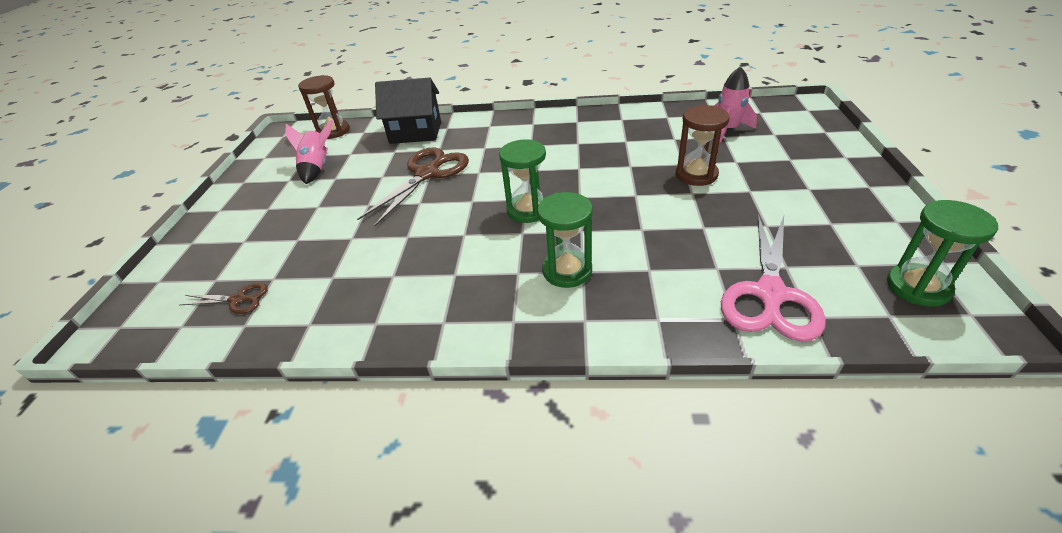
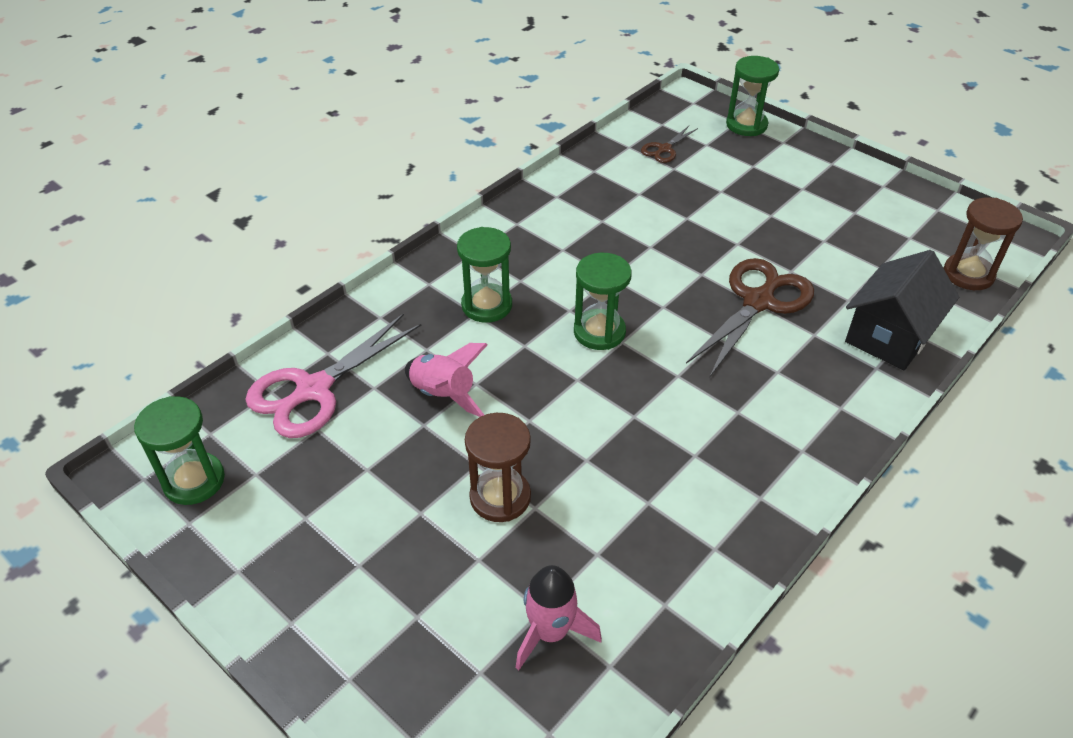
camera: 125 degrees right, 5 degrees up
(163, 273) = (746, 125): none -> green hourglass
(317, 168) = (863, 236): pink rocket -> pink rocket (443, 394)
(427, 174) = (758, 301): brown scissors -> brown scissors turned 120 degrees counterclockwise
(770, 294) = (313, 390): pink scissors -> pink scissors turned 105 degrees counterclockwise

